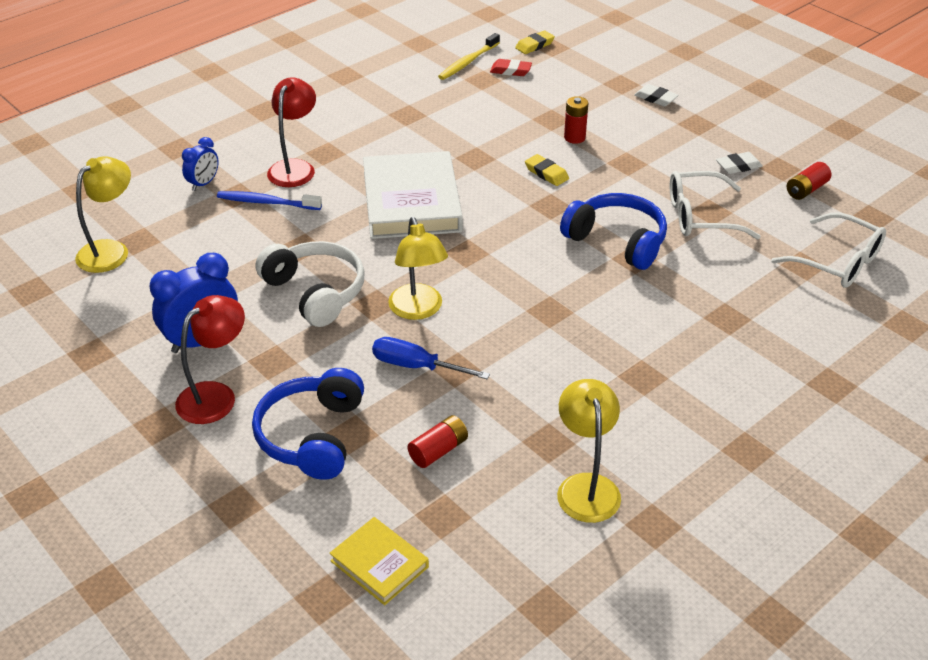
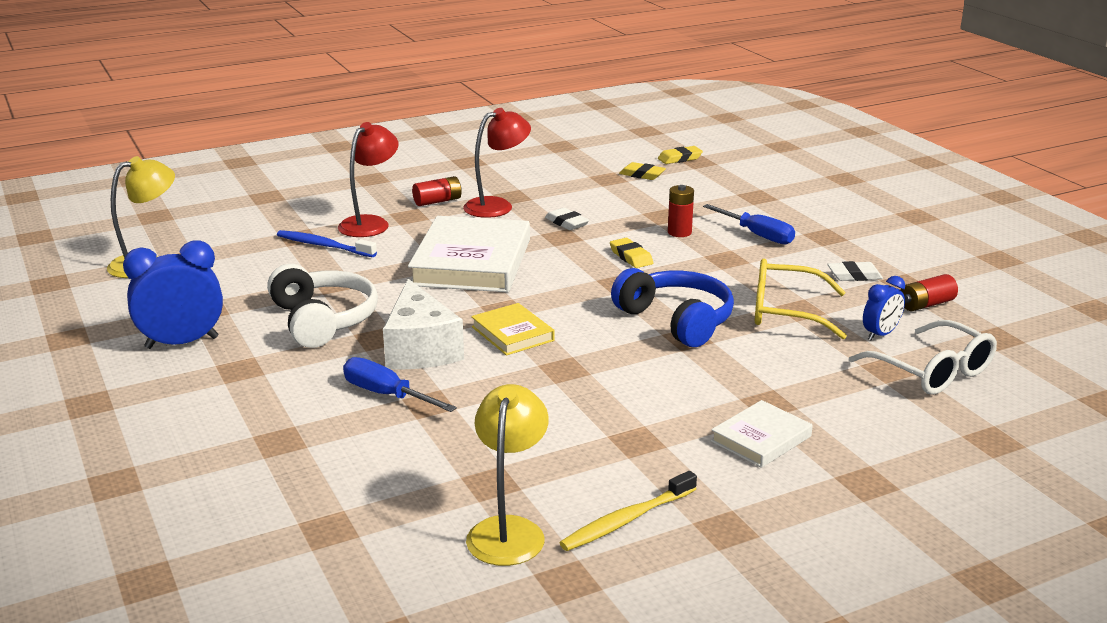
camera: 15 degrees right, 15 degrees down
(204, 183) = (272, 225): blue clock -> blue clock (880, 334)
(216, 396) = (162, 388): red lamp -> red lamp (497, 206)
(312, 436) = (236, 436): blue headphones -> none
(379, 564) = (228, 560): yellow book -> yellow book (512, 334)
(418, 310) = (420, 349): yellow lamp -> white cheese
(438, 450) = (362, 470): red battery -> red battery (437, 201)
(468, 62) = (601, 164): yellow toothbrush -> yellow toothbrush (626, 520)
(510, 71) = (642, 175): red eraser -> yellow eraser
(641, 131) = (757, 235): none -> blue screwdriver
(655, 98) = (789, 211): white eraser -> white eraser (566, 223)
(700, 216) = (785, 312): white glasses -> yellow glasses
(737, 356) = (761, 439): none -> white book

